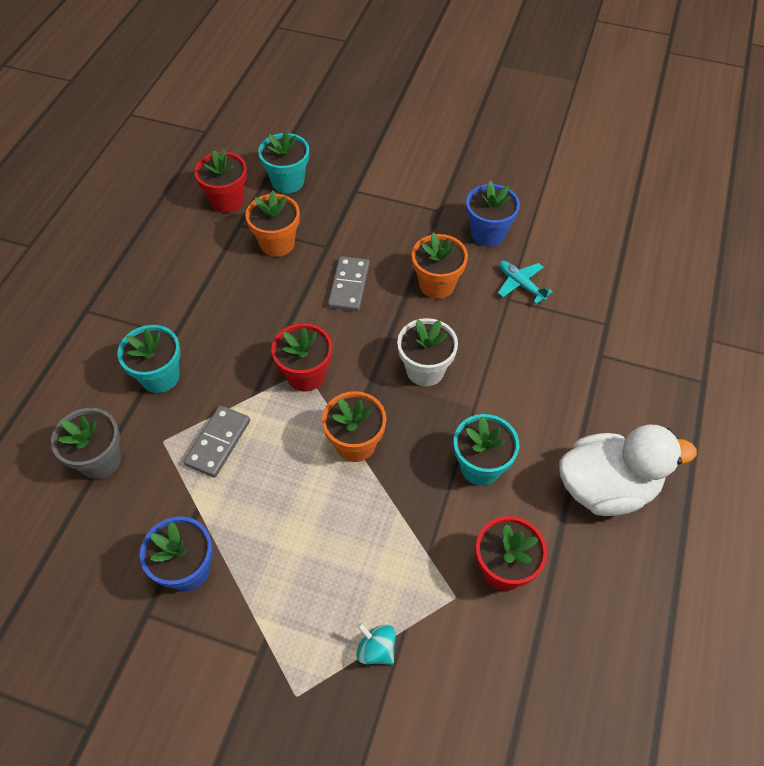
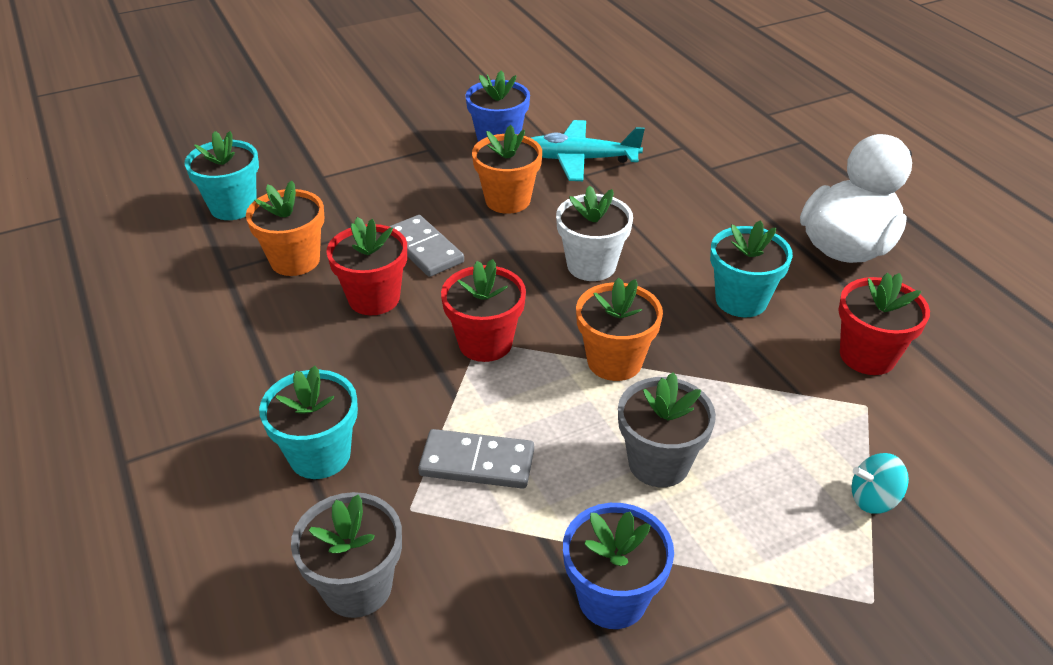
camera: 45 degrees left, 15 degrees down
(218, 443) = (477, 462): grey domino -> grey domino turned 60 degrees counterclockwise
(227, 201) = (180, 258): red flower pot -> red flower pot (374, 298)
(298, 523) = (658, 463): none -> grey flower pot
(520, 284) = (579, 160): turquoise plane -> turquoise plane, size x1.58

